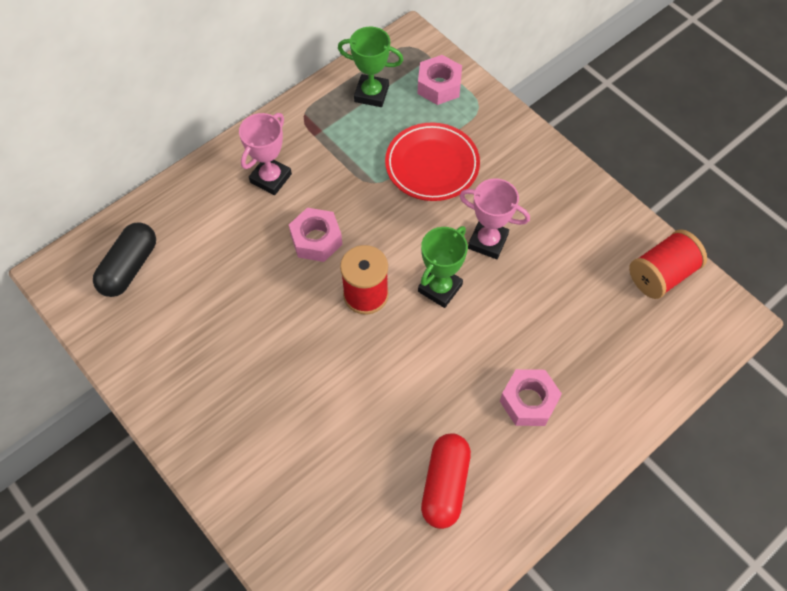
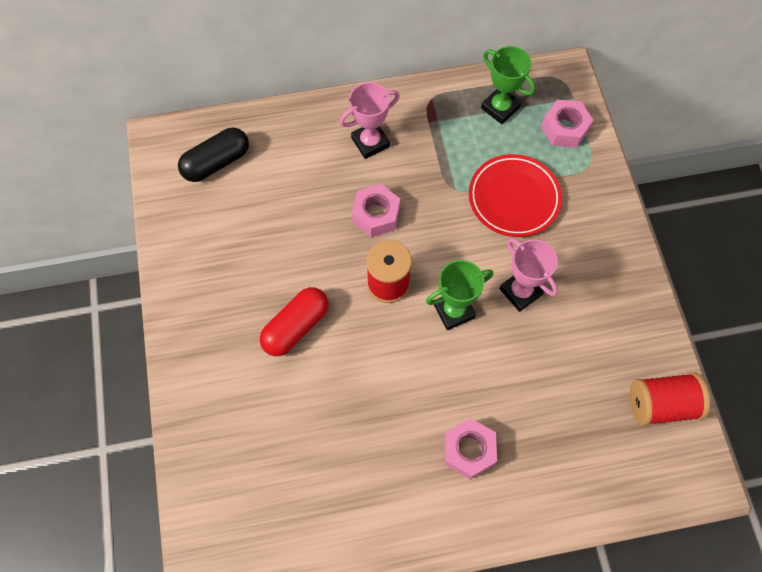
camera: 30 degrees right, 5 degrees up
(445, 485) = (355, 480): red capsule -> red capsule (296, 327)

